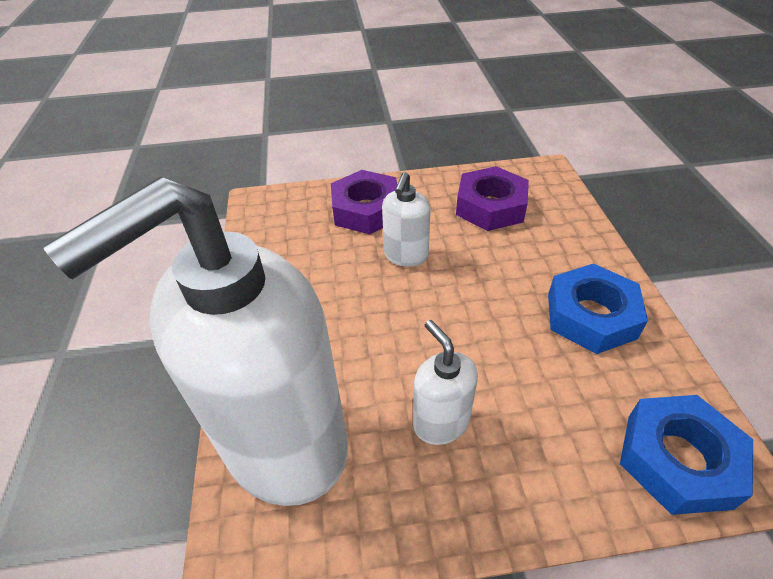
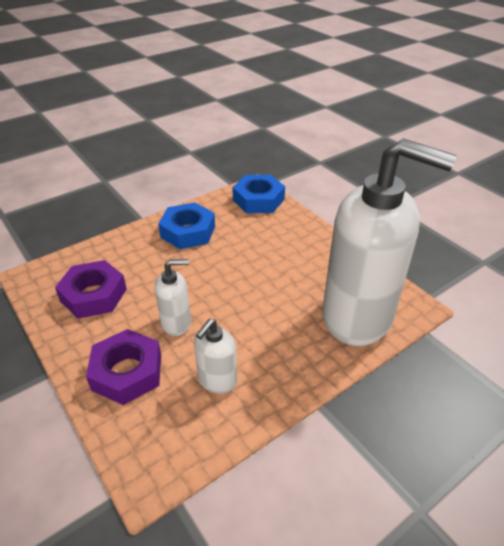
camera: 120 degrees left, 5 degrees down
(440, 422) = (296, 265): white soap dispenser -> white soap dispenser (217, 380)

